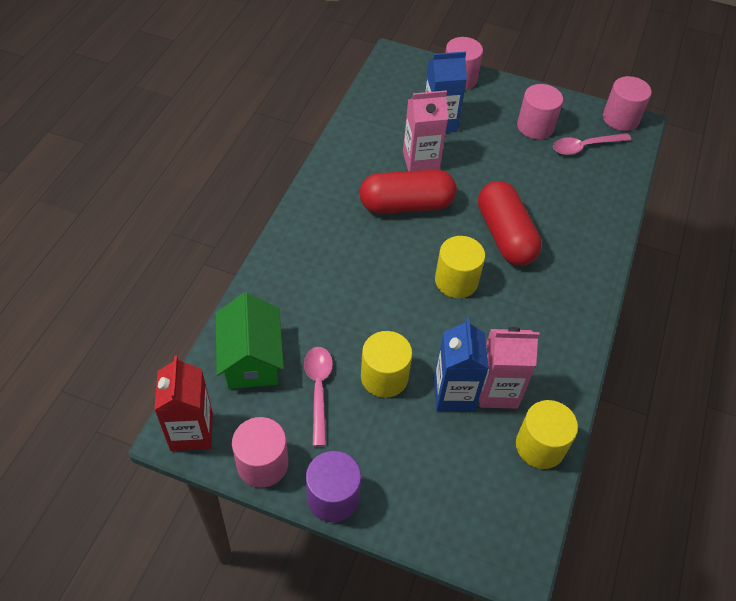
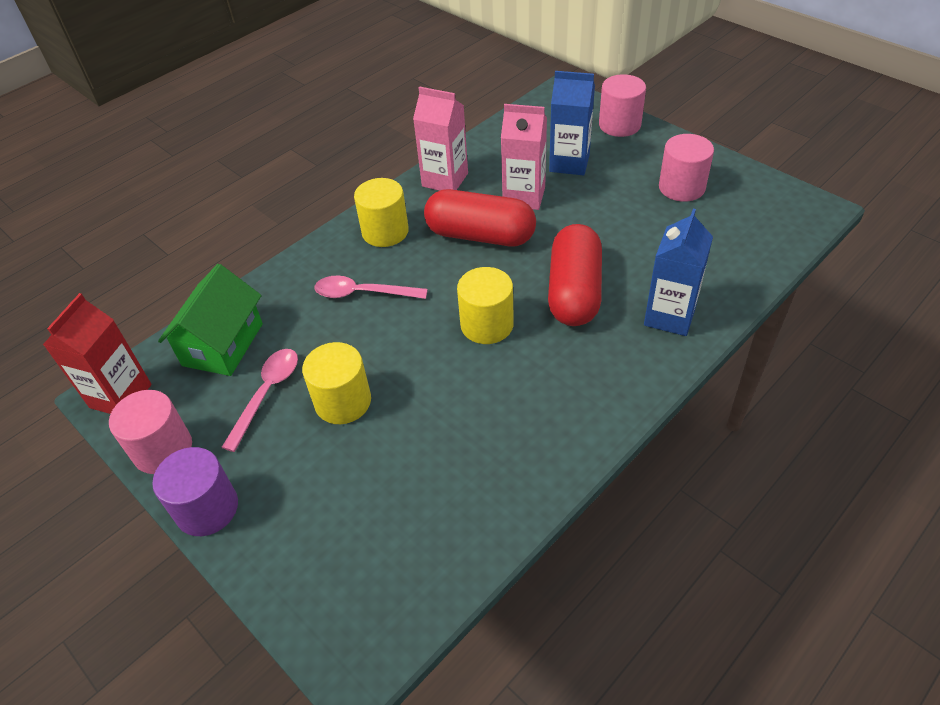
camera: 30 degrees right, 5 degrees down
(454, 394) = (407, 443): blue carton -> blue carton (669, 316)
(497, 391) = (459, 455): pink carton -> pink carton (445, 180)
(540, 446) = (472, 534): yellow cylinder -> yellow cylinder (385, 231)
(585, 147) = (732, 220): pink spoon -> pink spoon (363, 293)
(620, 118) = (798, 199): pink cylinder -> none

